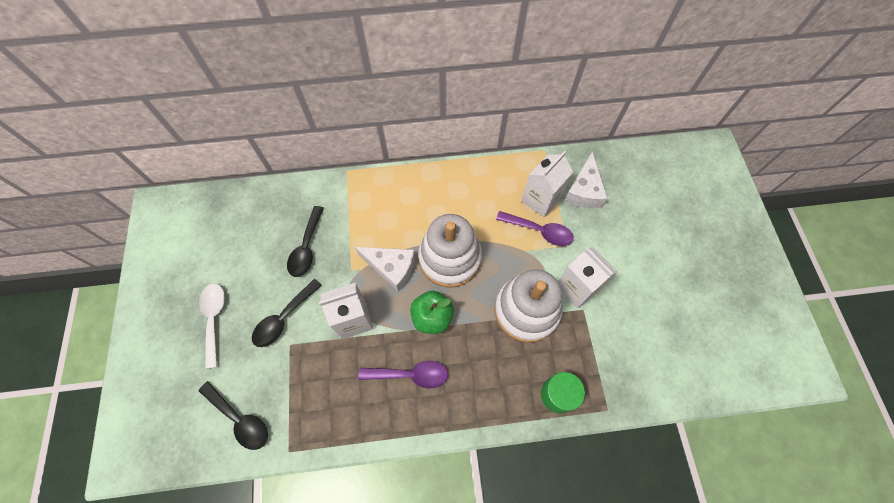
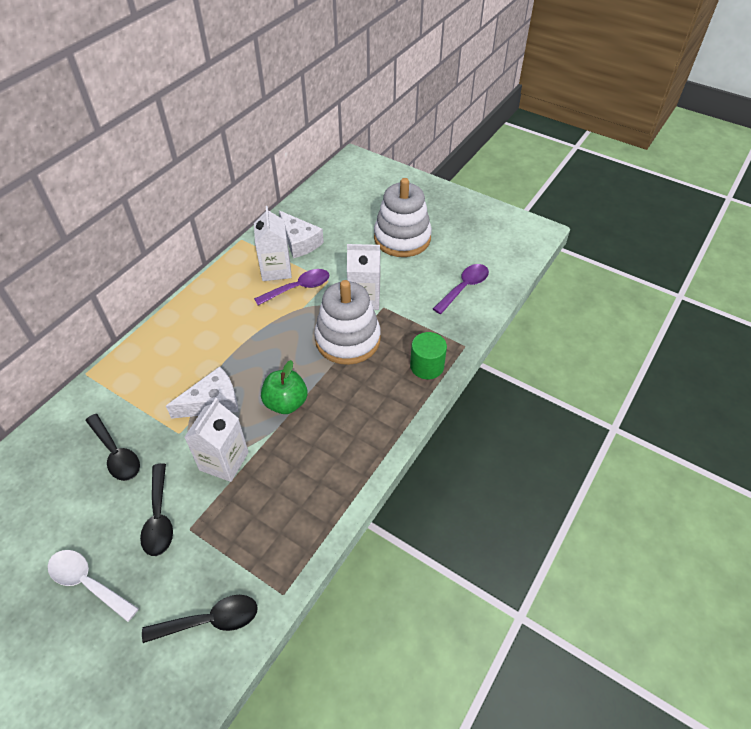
camera: 50 degrees left, 15 degrees down
(410, 375) = (315, 451): purple spoon -> purple spoon (464, 288)
(450, 258) = (253, 357): white stacking toy -> white stacking toy (402, 238)

